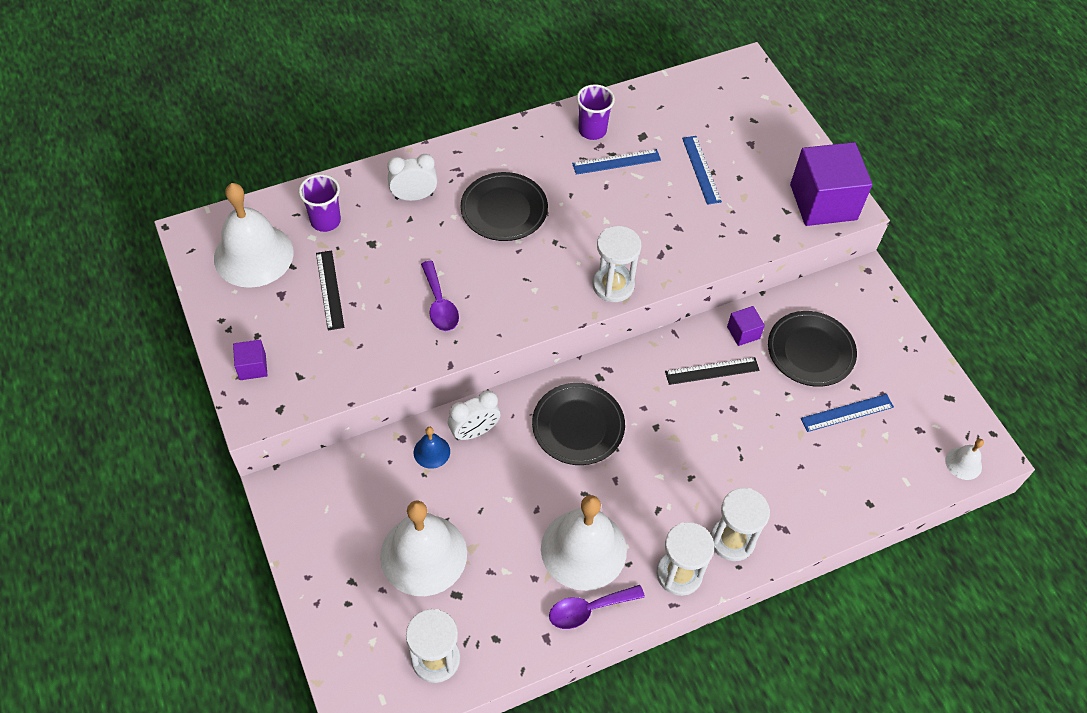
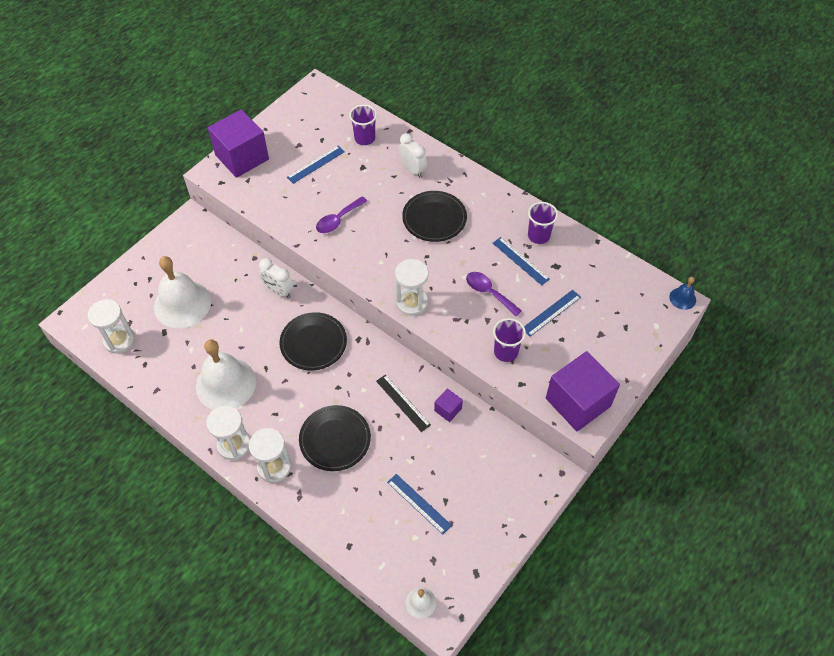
camera: 65 degrees right, 0 degrees up
(252, 367) = (242, 157): purple cube -> purple cube, size x2.25
(253, 255) = (318, 120): white bell -> none
(330, 290) = (316, 164): black ruler -> blue ruler
(431, 452) = (253, 276): blue bell -> blue bell (682, 298)
(589, 609) = (185, 404): purple spoon -> purple spoon (489, 292)
(729, 231) = (506, 352): none -> purple cup
(810, 351) = (459, 459): black plate -> black plate (335, 439)

